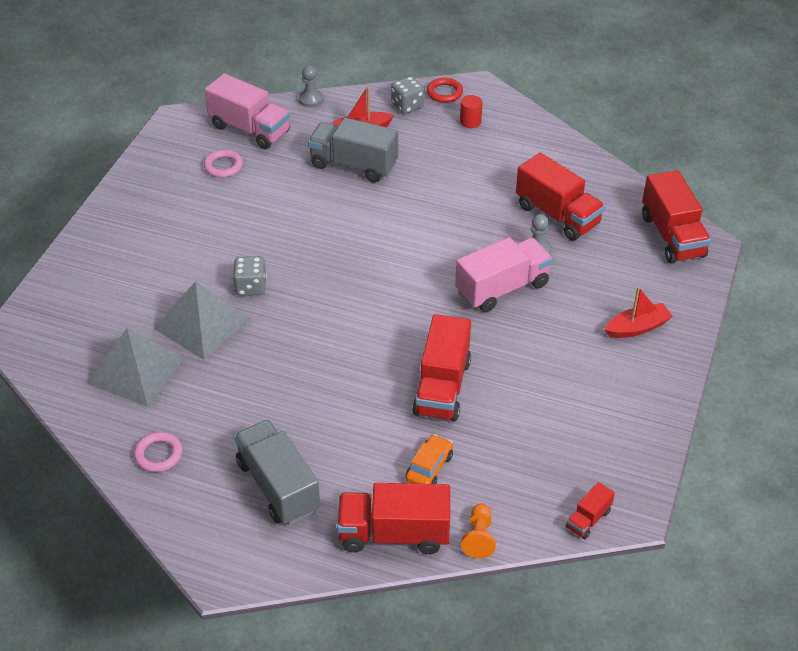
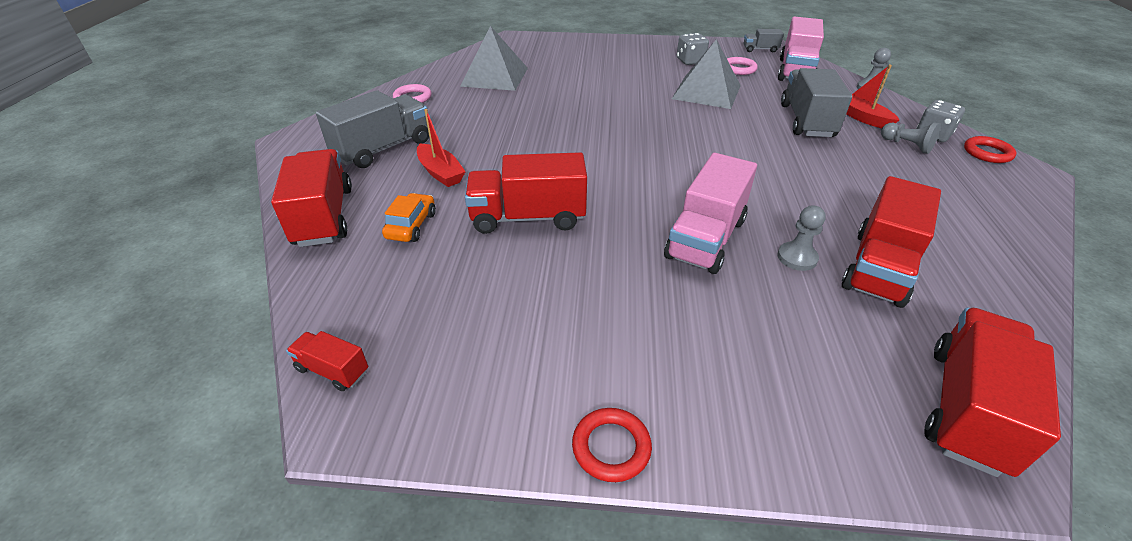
camera: 75 degrees right, 5 degrees down
(183, 132) = (760, 49): none -> grey truck
(202, 324) = (554, 90): grey pyramid -> grey pyramid (706, 92)
(251, 287) = (607, 101): grey dice -> grey dice (690, 61)
(417, 127) = (906, 145): none -> grey pawn
(429, 468) = (411, 226): orange car -> orange car turned 90 degrees counterclockwise
(470, 121) = (964, 176): red cylinder -> none
(479, 537) = (312, 274): orange pawn -> none
(502, 288) = (705, 238): pink truck -> pink truck turned 75 degrees clockwise
(637, 328) = (718, 383): red boat -> red boat (440, 173)
(672, 236) = (967, 408): red truck -> red truck turned 150 degrees clockwise
(672, 387) = (611, 447): none -> red ring

